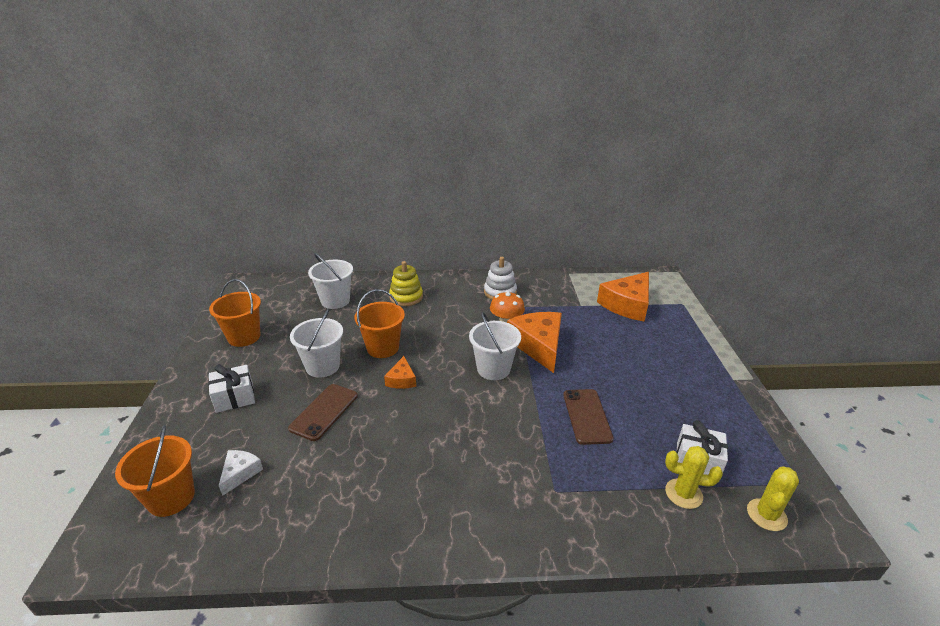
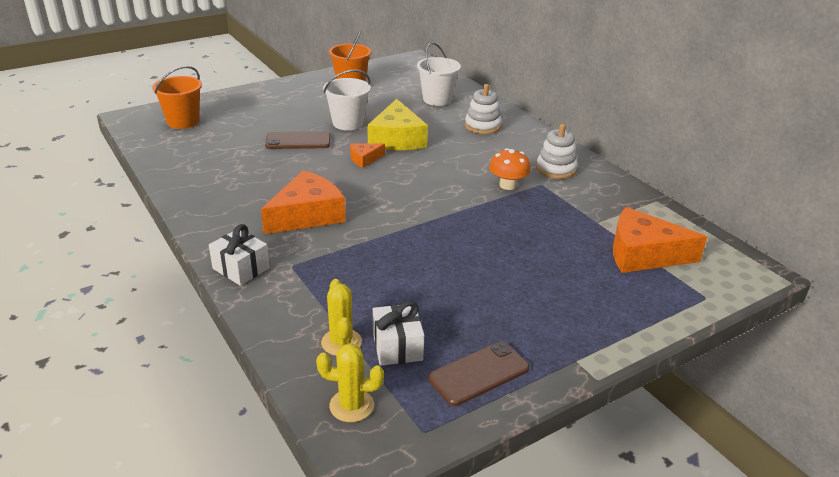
camera: 60 degrees right, 0 degrees up
(234, 397) = (284, 106): white gift -> white gift (241, 268)
(240, 473) = (217, 134): white cheese -> none
(382, 348) = (397, 139): orange bucket -> yellow cheese
(406, 297) = (482, 126): yellow stacking toy -> white stacking toy
(493, 369) = (424, 197): white bucket -> none
(538, 345) = (488, 212): orange cheese -> orange cheese (307, 215)
(587, 416) = (404, 264): brown phone -> brown phone (479, 373)

